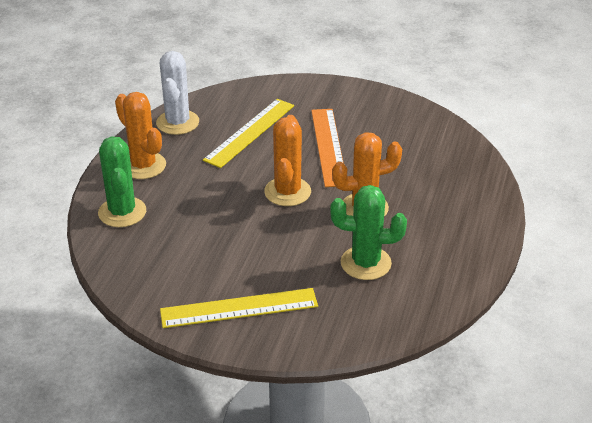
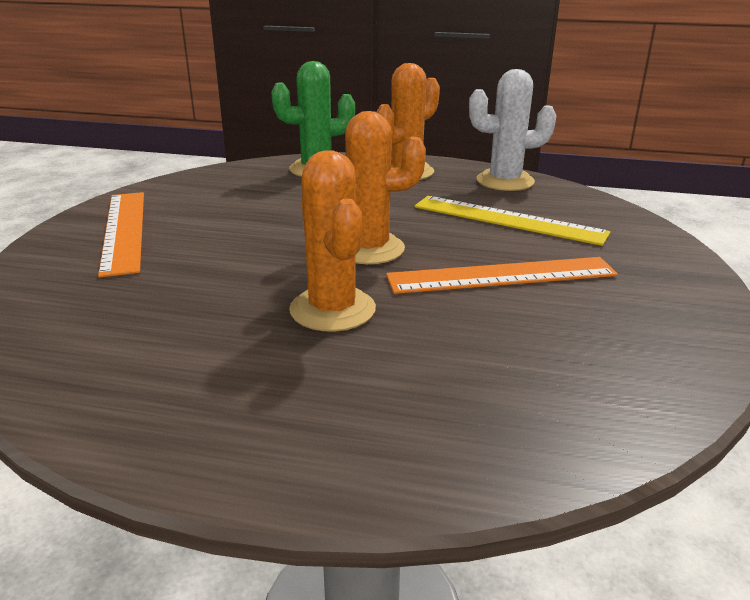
camera: 85 degrees right, 10 degrees down
(239, 308) = (124, 230): yellow ruler -> orange ruler
(365, 263) = (184, 312): green cactus -> none

